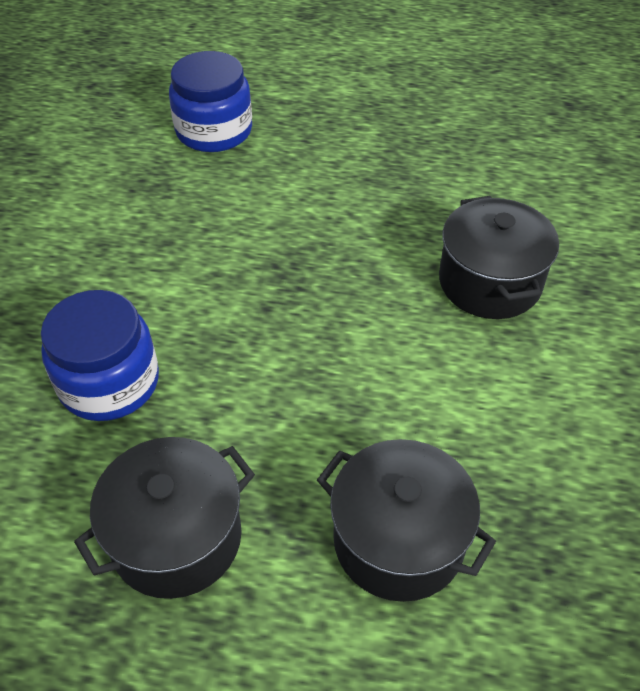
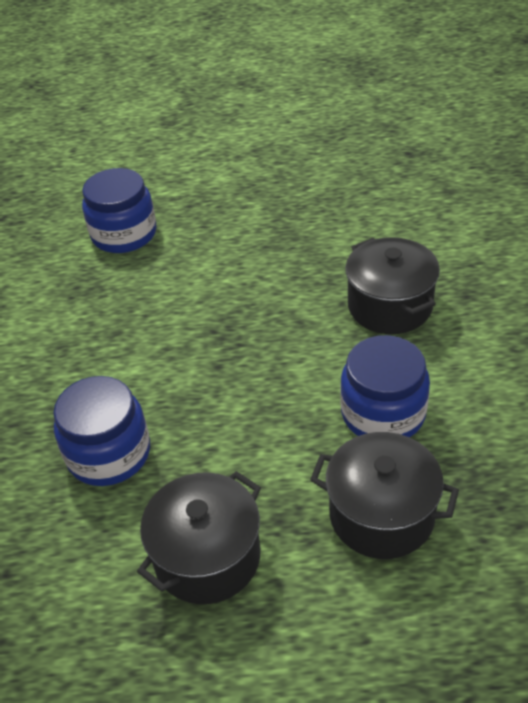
camera: 10 degrees left, 5 degrees down
(440, 412) = (383, 413): none -> blue jar

